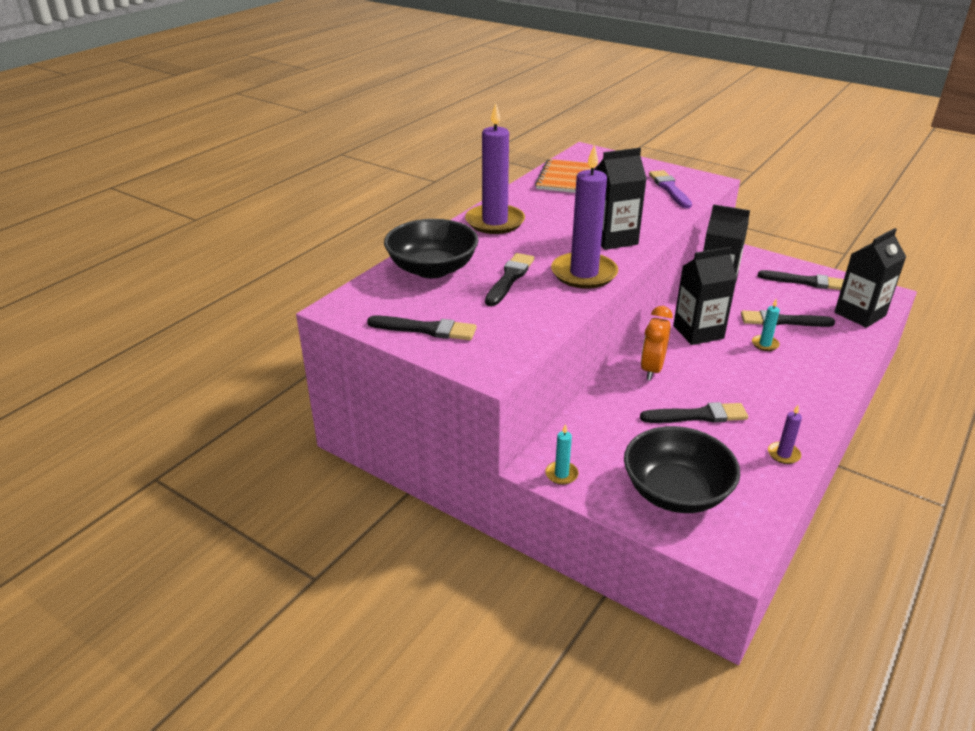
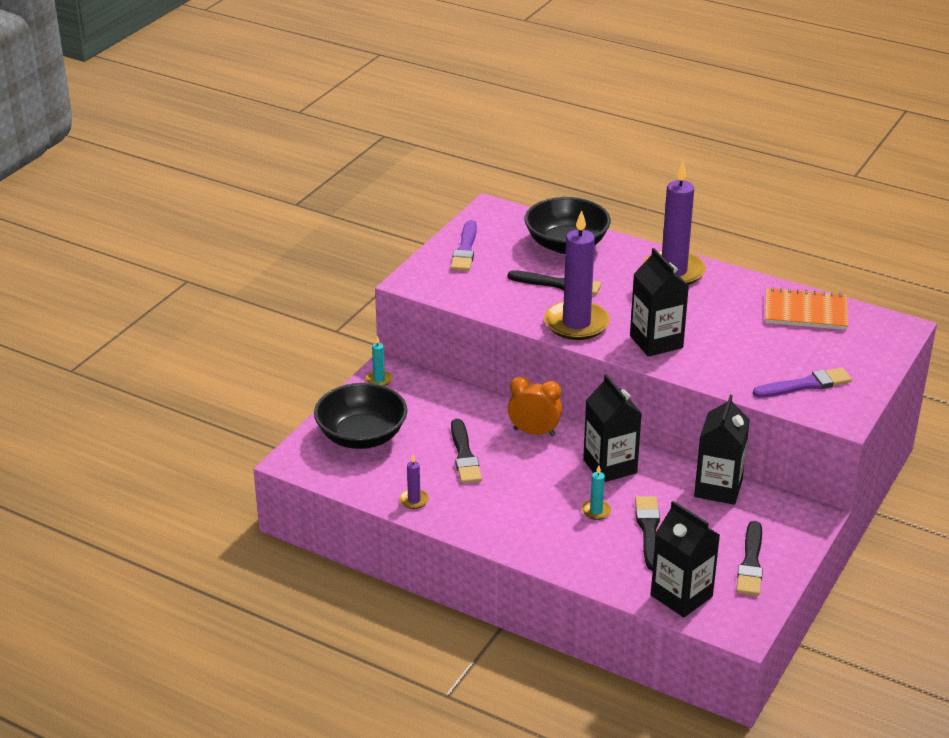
camera: 85 degrees right, 0 degrees up
(426, 329) = (465, 249): black brush -> purple brush

